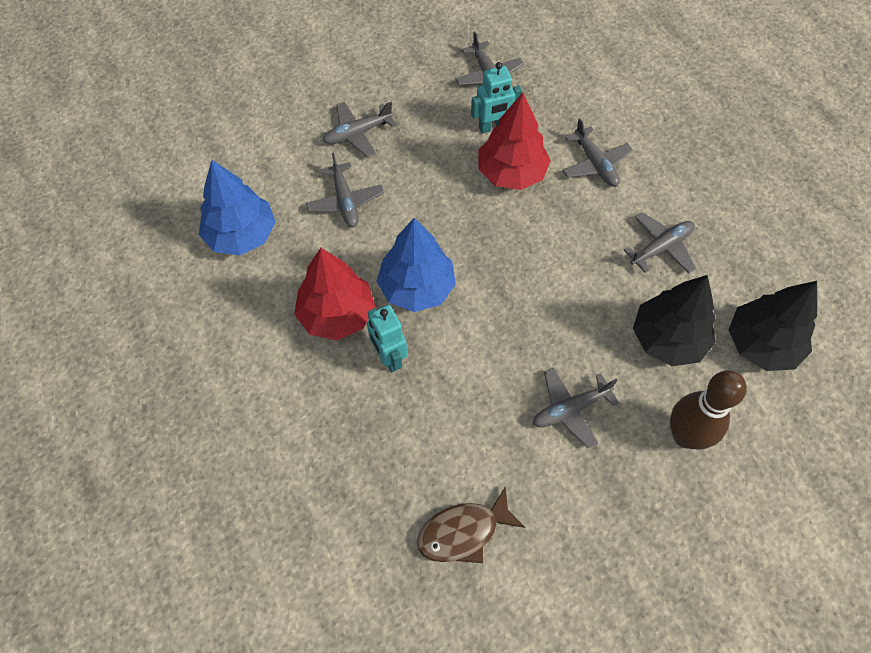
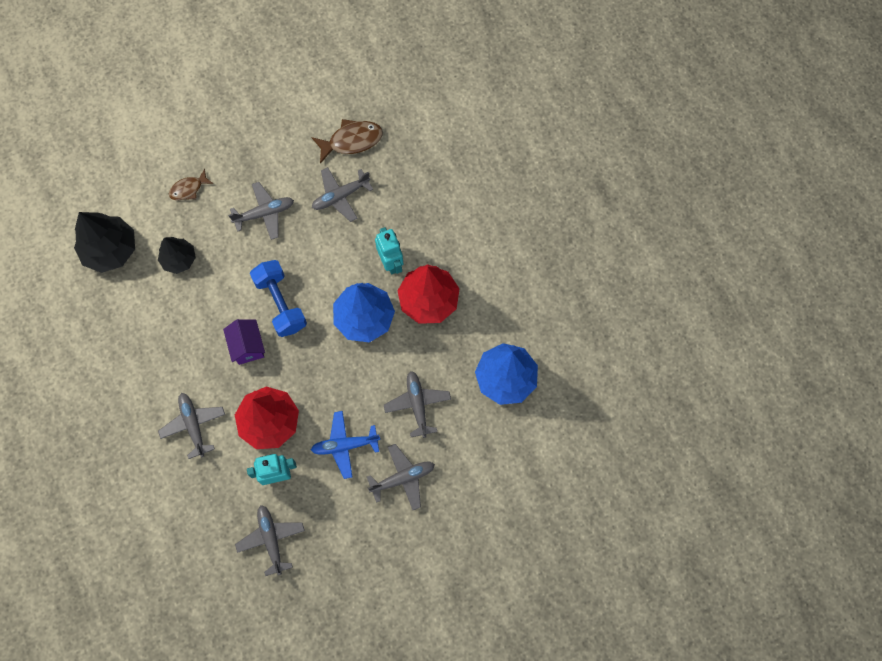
camera: 175 degrees left, 10 degrees up
(423, 157) = (345, 445): none -> blue plane
(524, 296) = (281, 303): none -> blue dumbbell
(554, 245) = (247, 346): none -> purple house
(661, 247) = (160, 337): grey plane -> grey plane (340, 196)
(668, 339) = (179, 259): black tree -> black tree, size x0.62
(685, 436) = (188, 189): brown bowling pin -> brown fish

